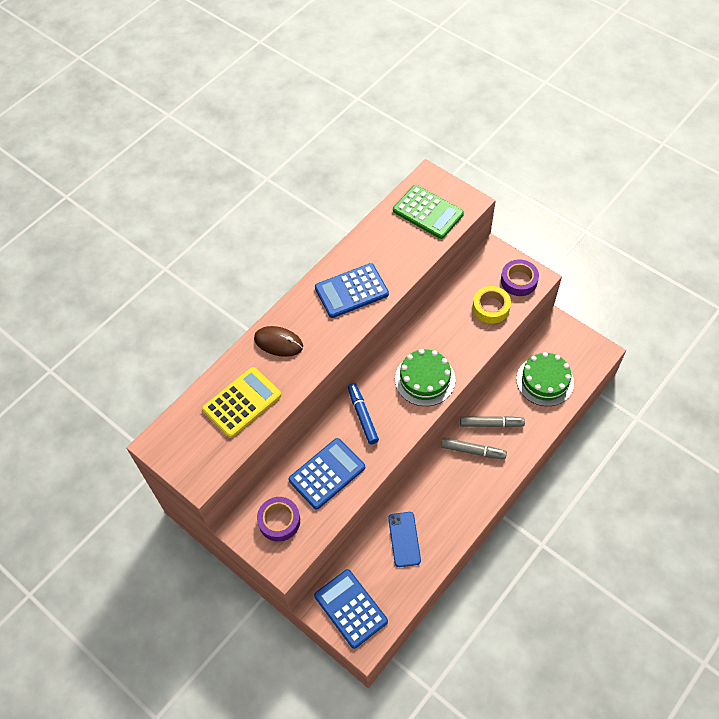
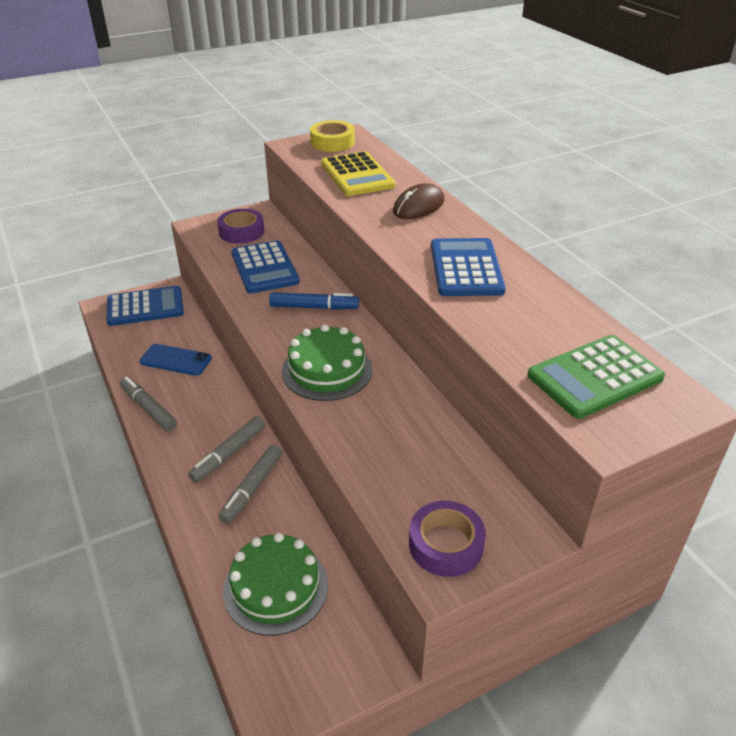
camera: 110 degrees right, 20 degrees down
(461, 525) = (149, 408): none -> grey marker
(491, 307) = (407, 483): yellow tape -> yellow tape (332, 142)

